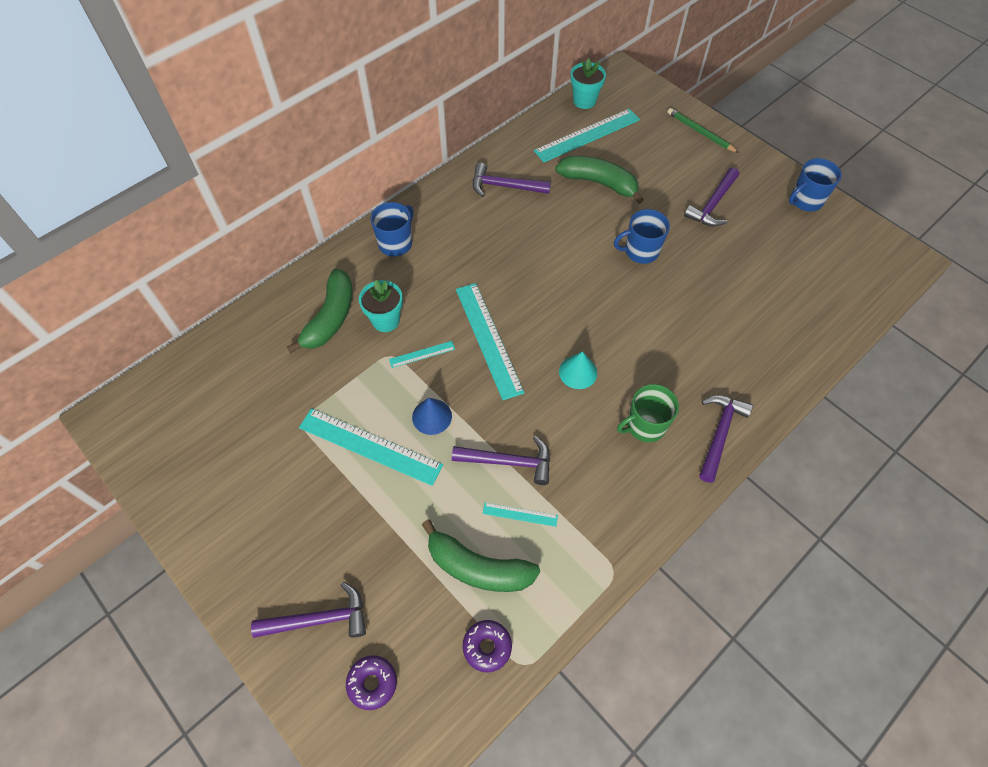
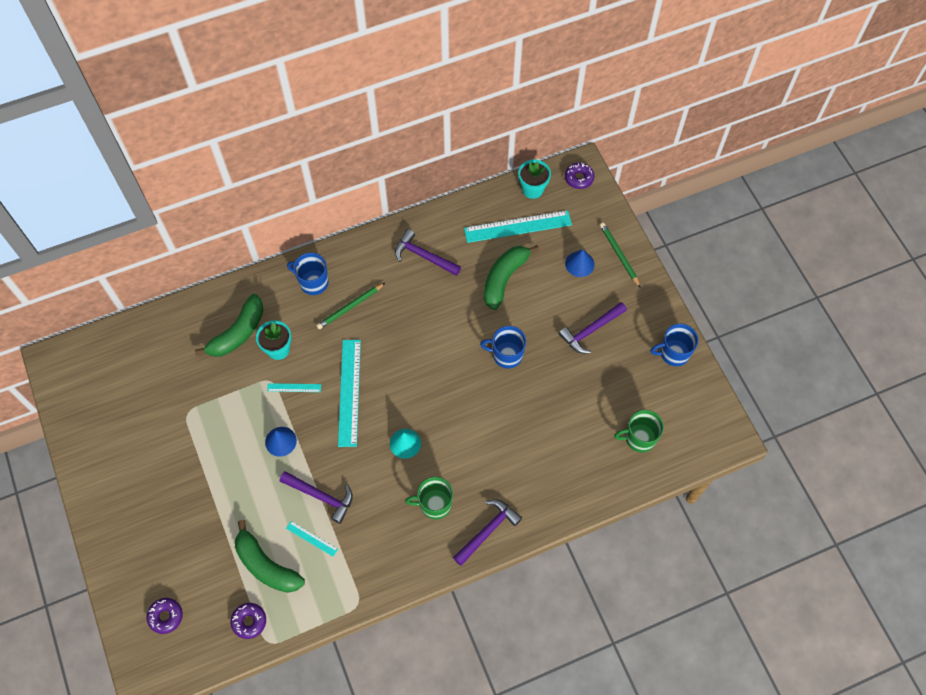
camera: 20 degrees right, 5 degrees up
(320, 619) = (147, 561): purple hammer -> none
(370, 446) = (227, 449): turquoise ruler -> none
(396, 243) = (313, 282): blue mug -> blue mug turned 120 degrees counterclockwise
(448, 255) = (350, 307): none -> green pencil
(599, 183) = (504, 278): green banana -> green banana turned 105 degrees counterclockwise
(624, 80) = (579, 178): none -> purple donut
(667, 150) = (579, 264): none -> blue cone
(821, 288) = (639, 438): none -> green mug

